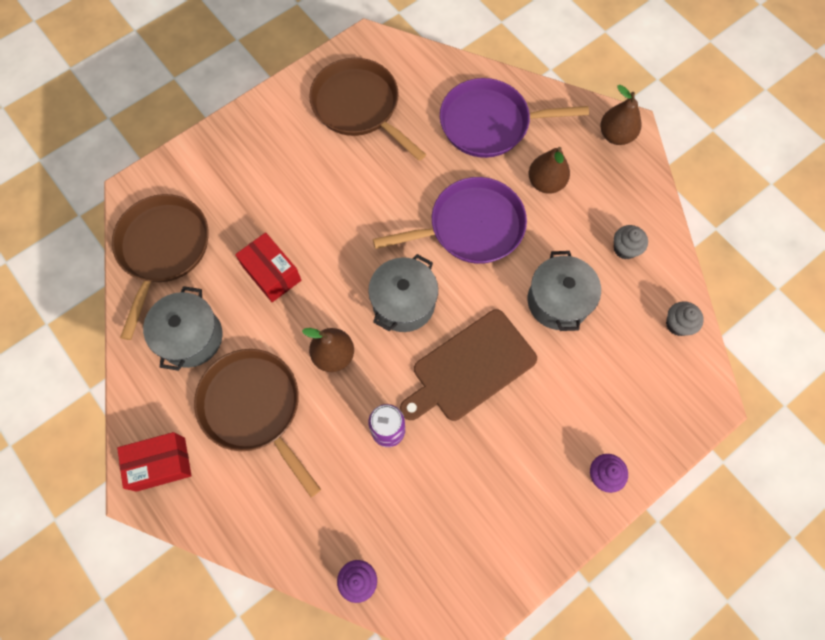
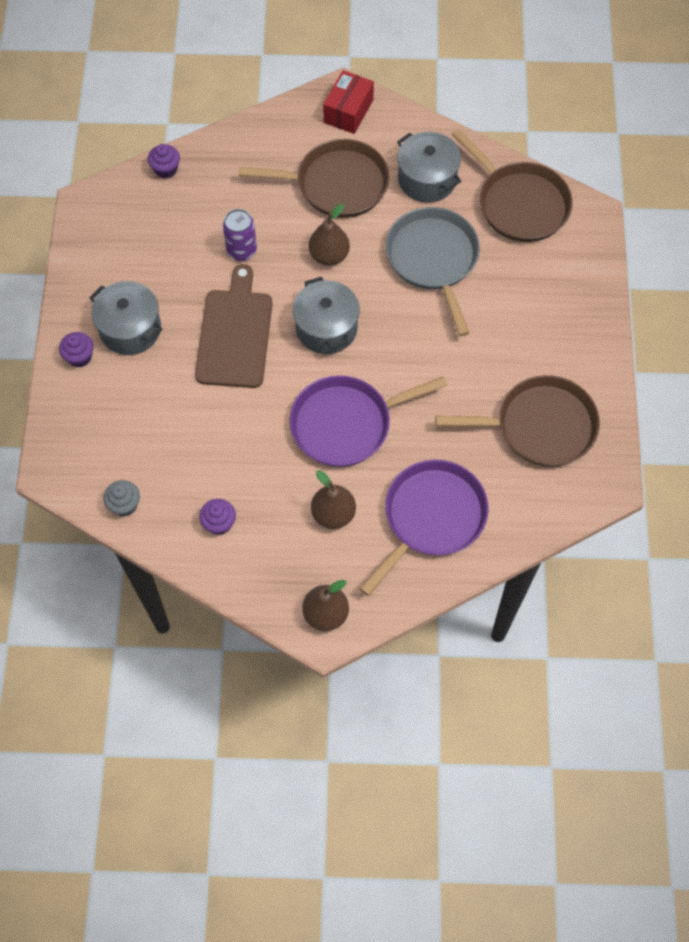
camera: 130 degrees right, 5 degrees down
(272, 273) = (433, 259): red box -> grey pan
(471, 226) = (346, 424): purple pan -> purple pan turned 45 degrees clockwise
(558, 301) = (225, 435): grey pot -> grey pot (130, 329)
(625, 249) = (219, 523): grey cupcake -> purple cupcake

